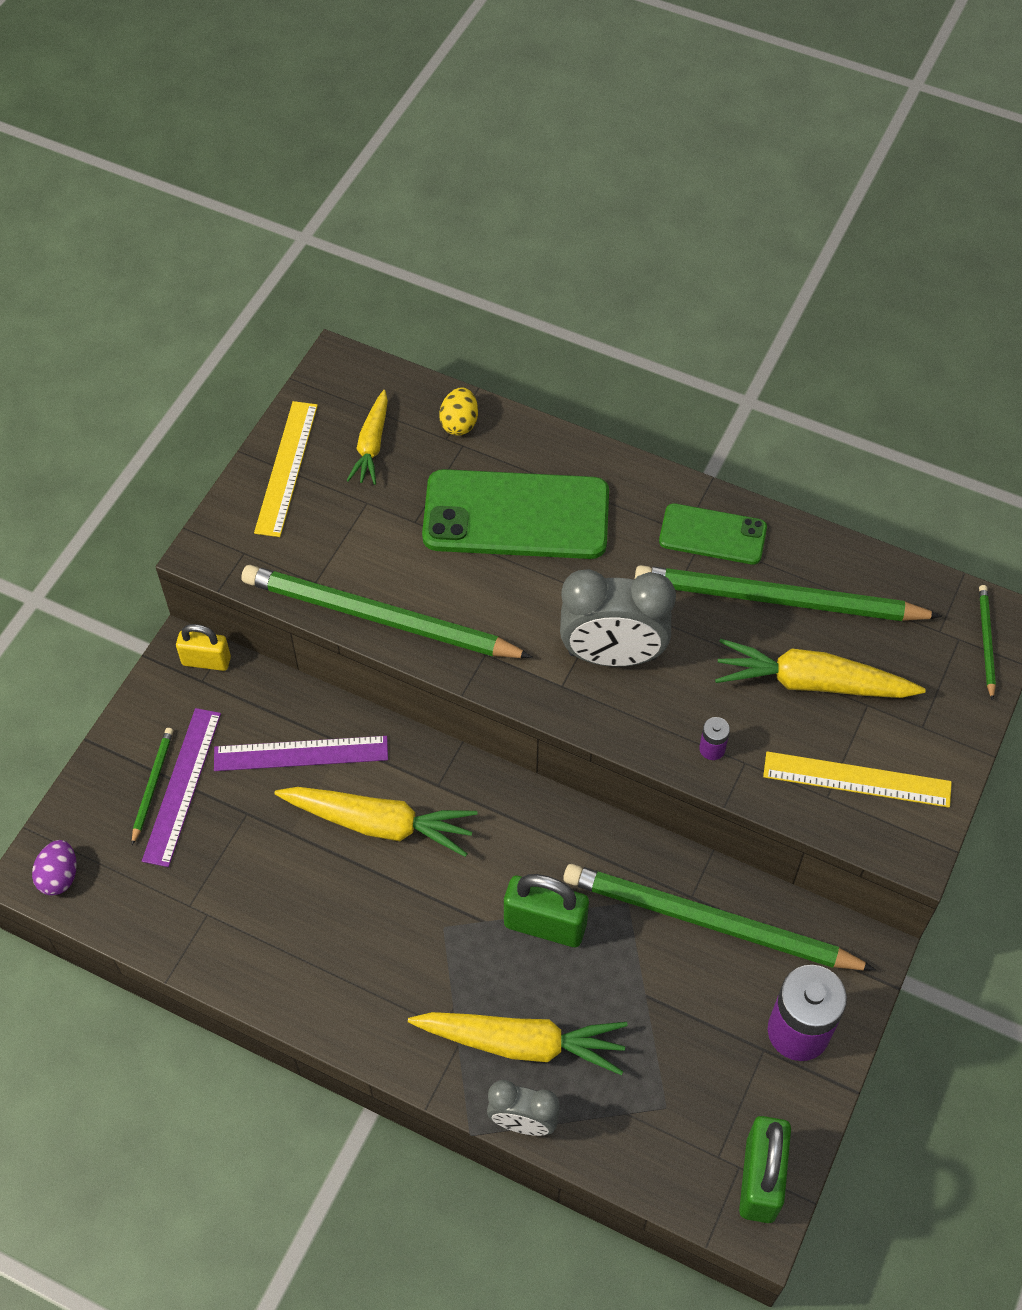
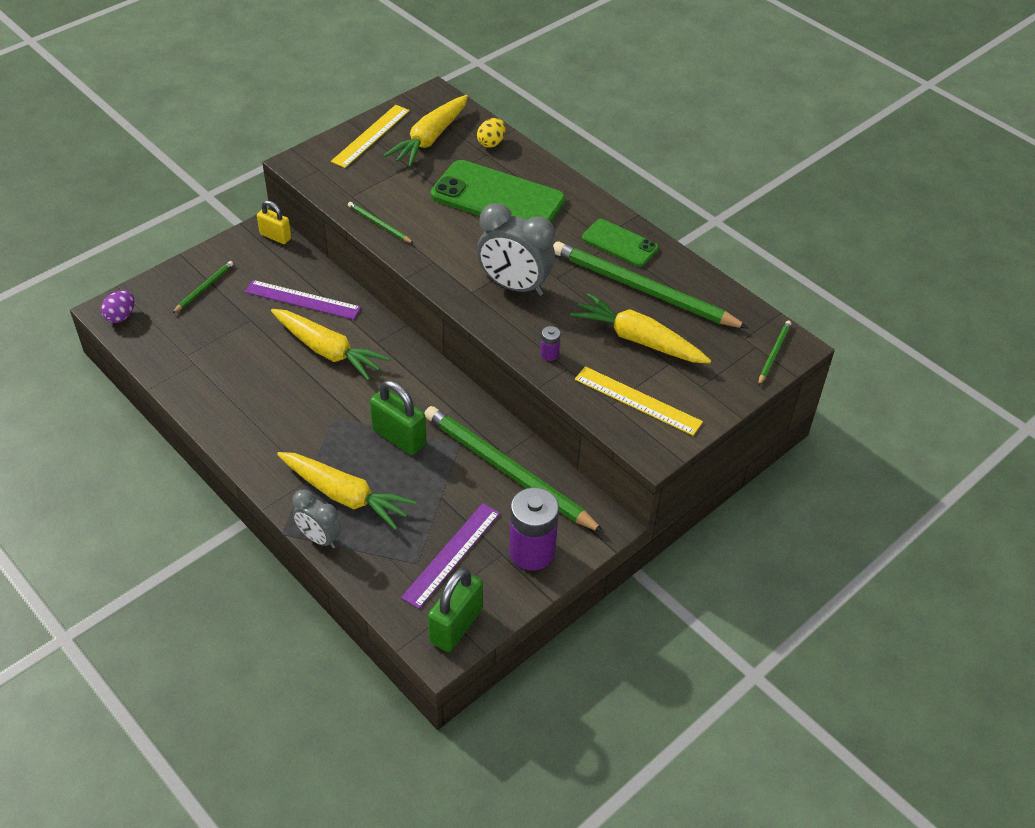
camera: 20 degrees right, 10 degrees down
(182, 786) = (221, 294): purple ruler -> purple ruler (451, 554)
(371, 445) = (430, 139): yellow carrot -> yellow carrot, size x1.61
(379, 618) = (379, 224): green pencil -> green pencil, size x0.43

